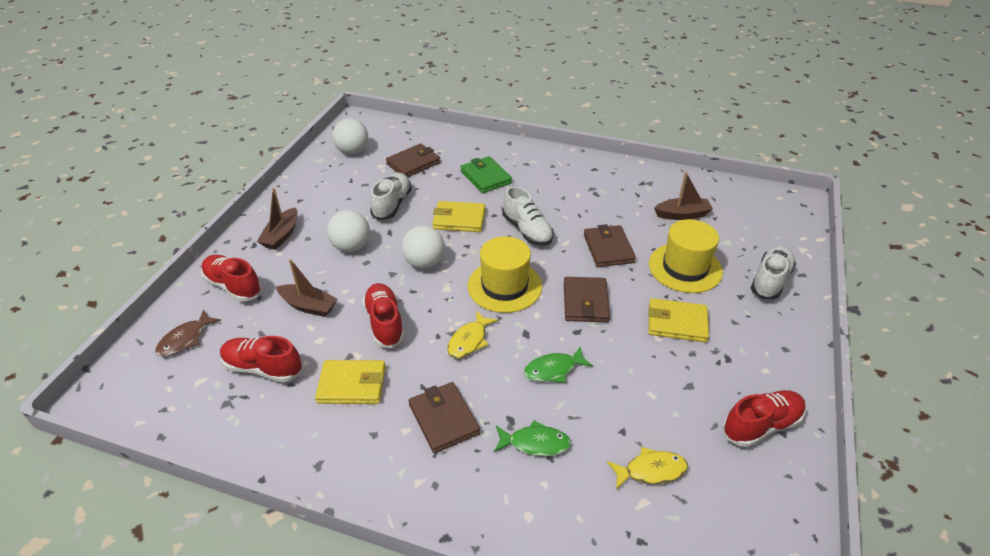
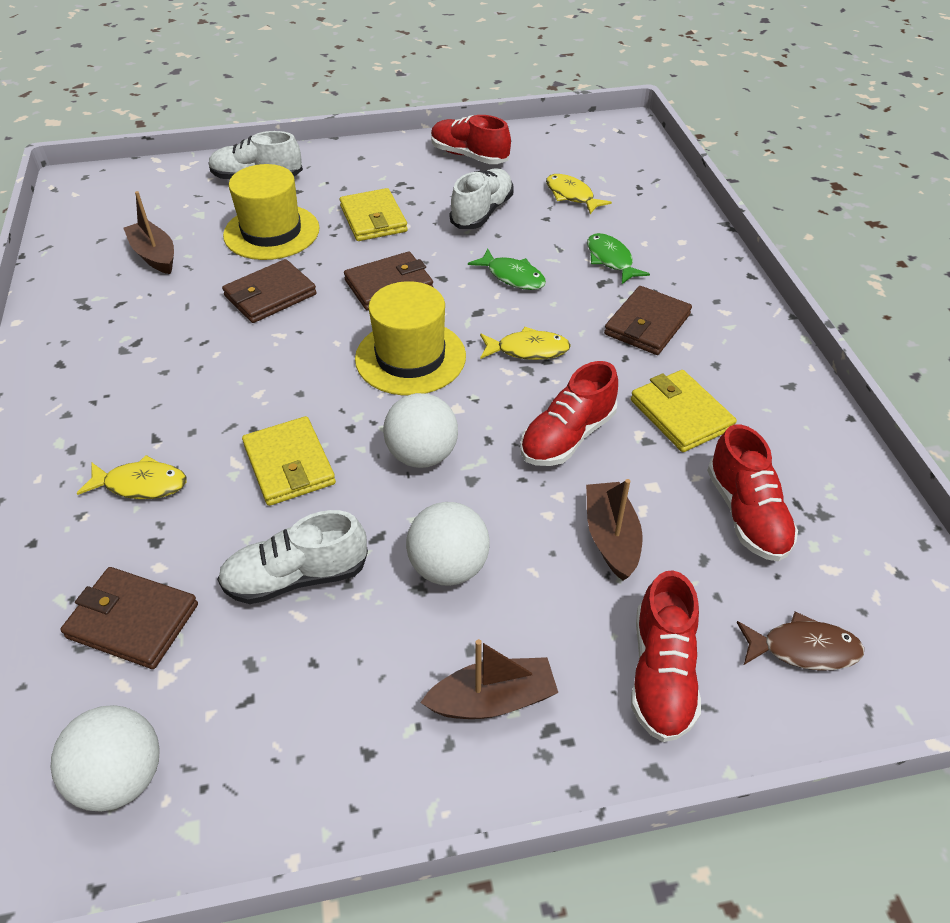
camera: 120 degrees left, 5 degrees up
(485, 177) = (141, 484): green wallet -> yellow fish
(527, 230) = (274, 379): white shoe -> white shoe (482, 212)

